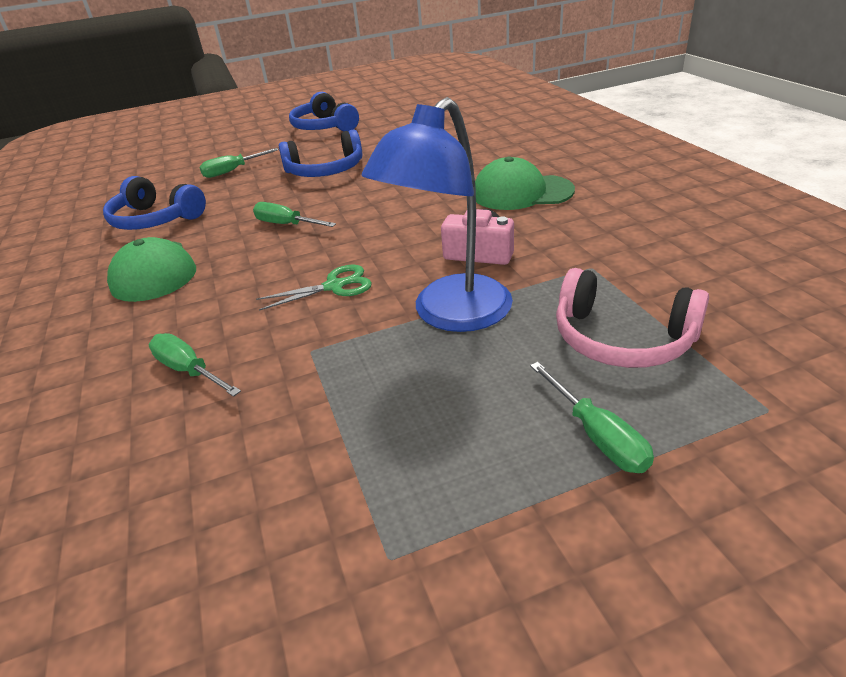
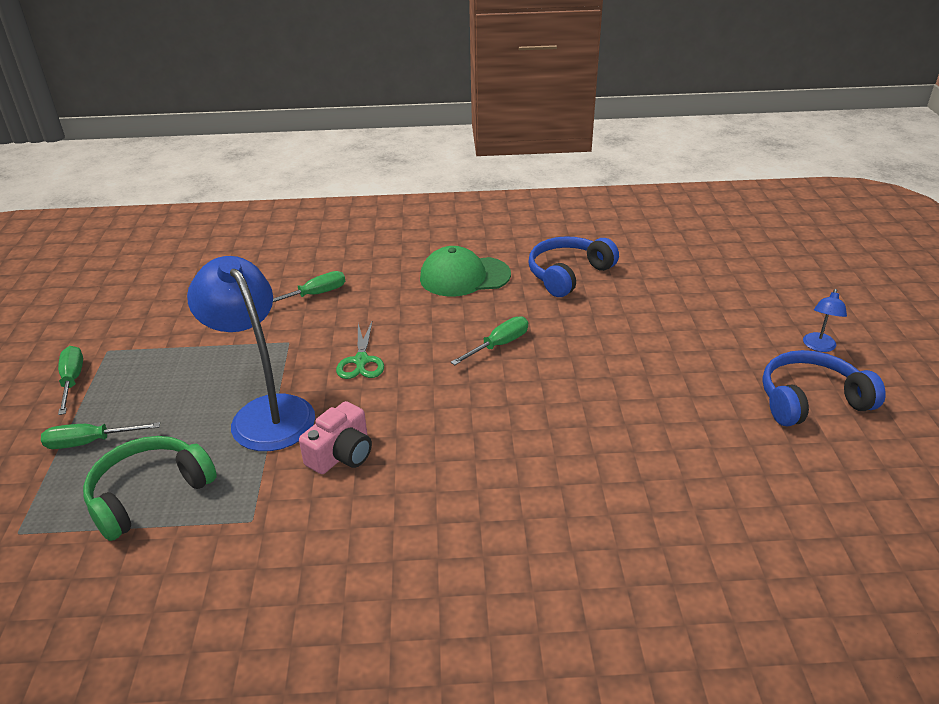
camera: 105 degrees right, 0 degrees up
(232, 171) = (671, 318): green screwdriver -> green screwdriver (72, 381)
(265, 130) = (818, 347): none -> blue lamp
(325, 171) = (628, 383): blue headphones -> none
(521, 192) = (449, 530): green cap -> none
(622, 339) = (149, 494): pink headphones -> green headphones

